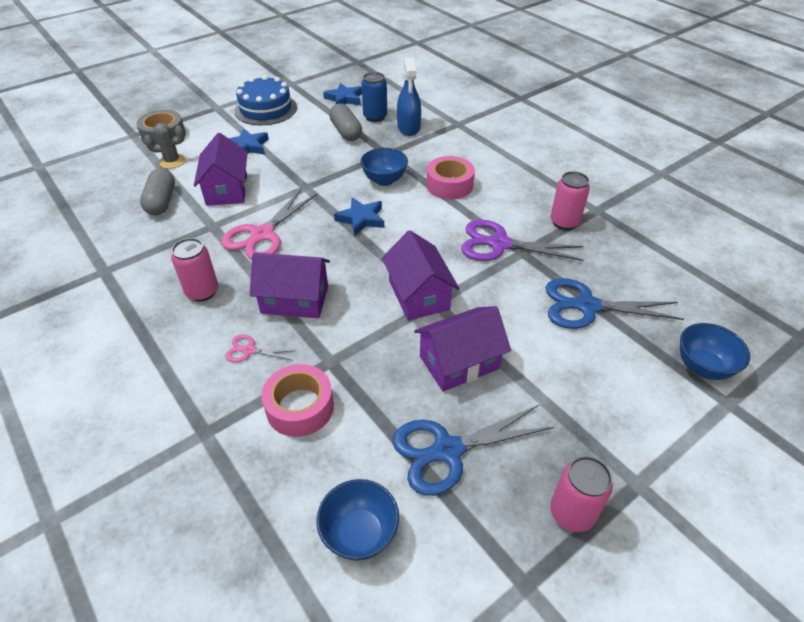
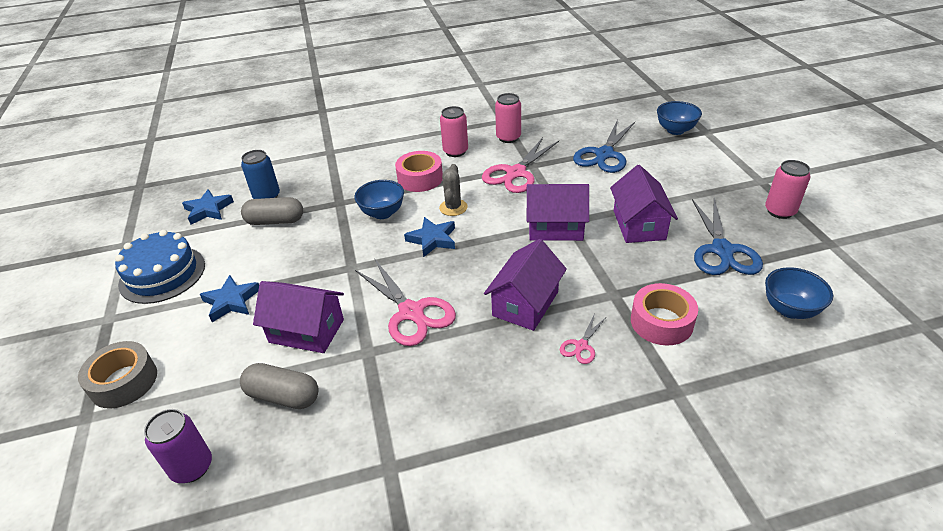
camera: 65 degrees left, 5 degrees down
(99, 187) = (192, 467): none -> purple can
(172, 161) = (198, 378): grey cactus -> grey cactus (453, 207)
(202, 292) = (478, 373): pink can -> pink can (455, 151)
(408, 127) = (308, 180): blue spray bottle -> none
(499, 244) = (516, 173): purple scissors -> pink scissors

